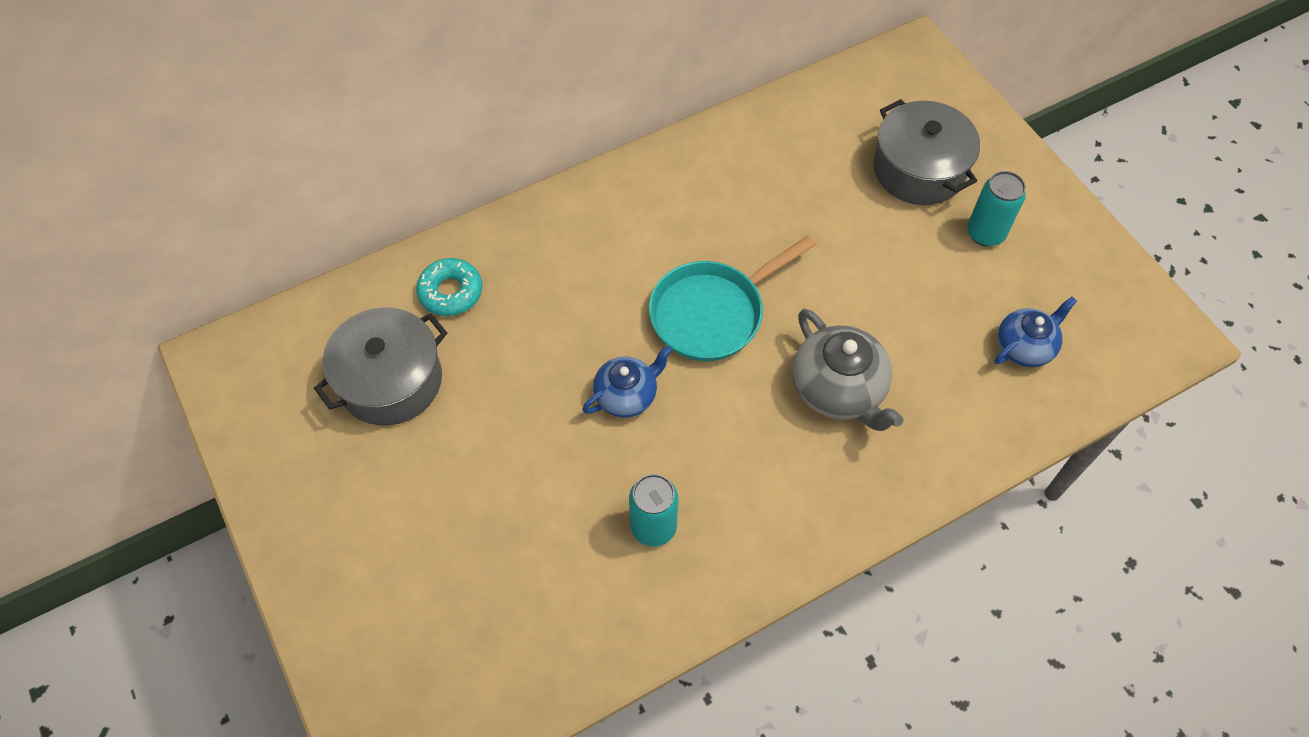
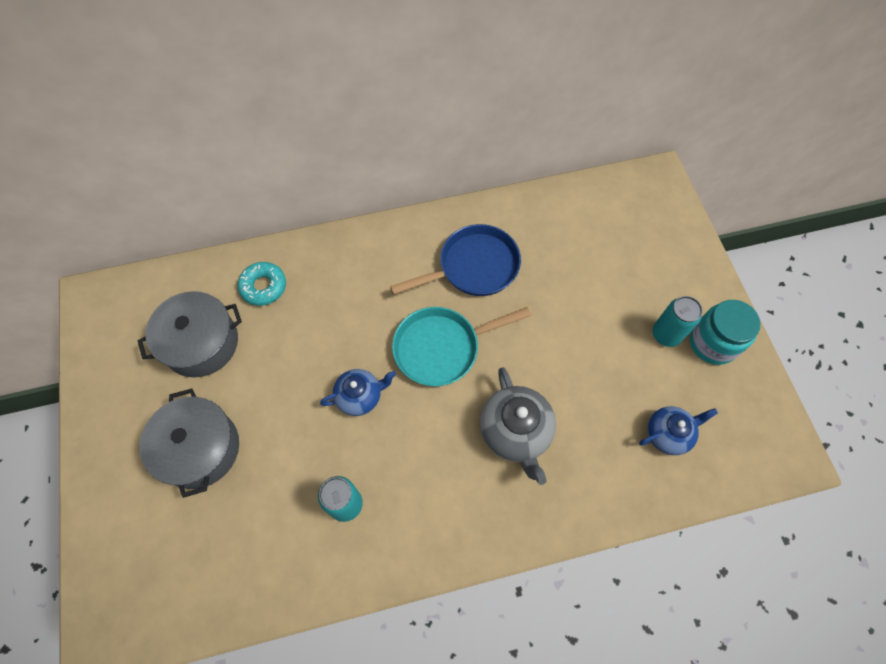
camera: 15 degrees right, 5 degrees up
(720, 207) = (473, 267): none -> blue pan
(919, 169) = (631, 271): grey pot -> grey pot (200, 448)
(1044, 230) = (712, 343): none -> turquoise jar

